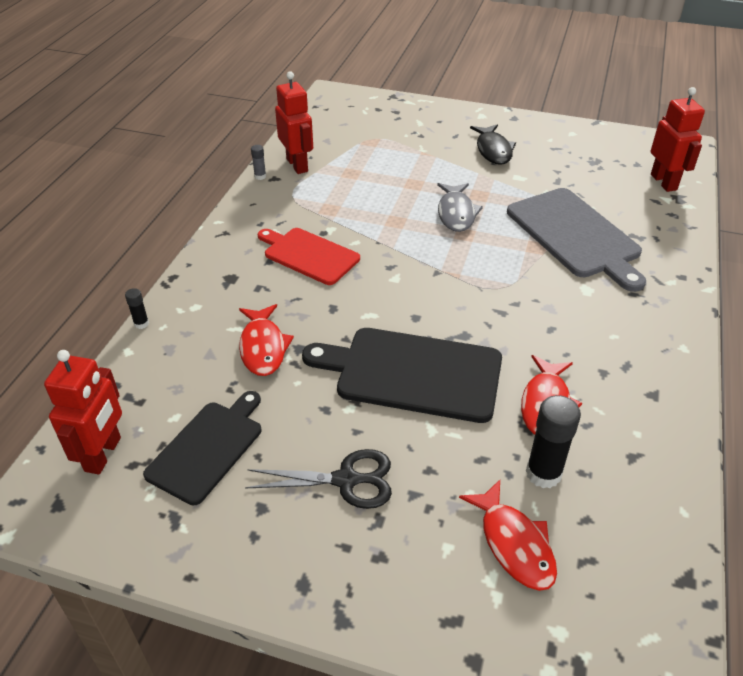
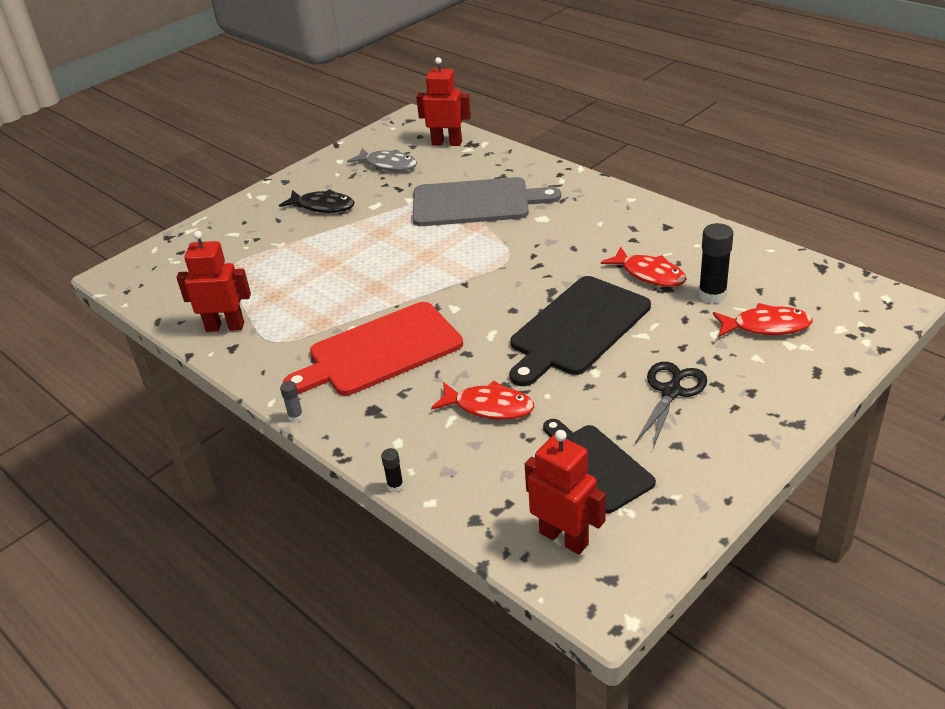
camera: 60 degrees left, 5 degrees down
(260, 176) = (219, 356): grey glue stick -> grey glue stick (296, 417)
(309, 255) = (380, 351): red cutting board -> red cutting board, size x1.52
(456, 213) = (395, 251): grey fish -> grey fish (388, 165)

